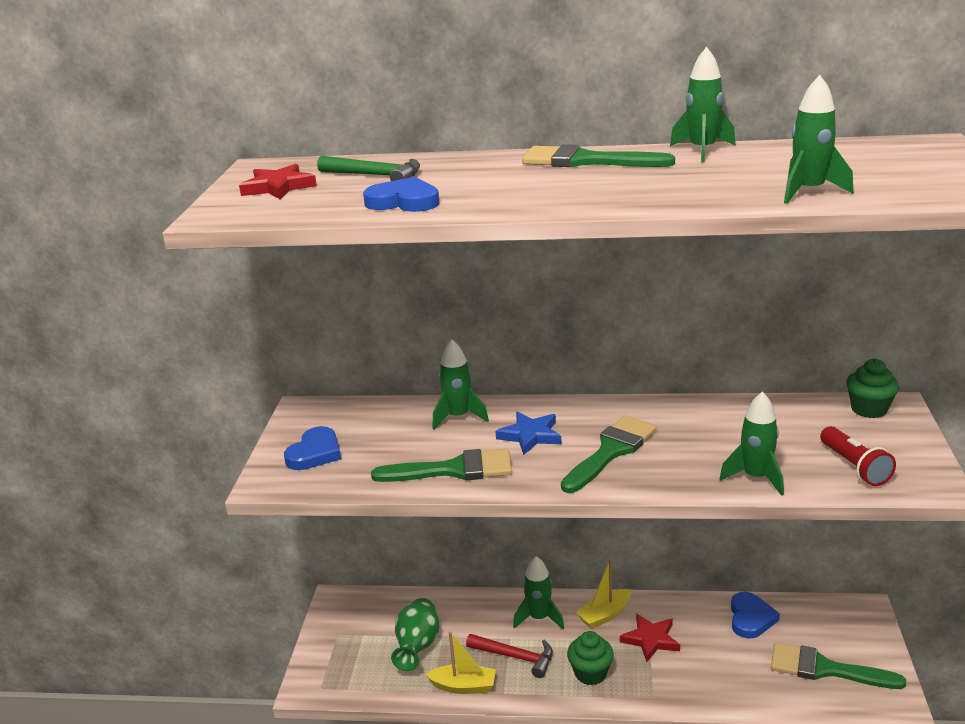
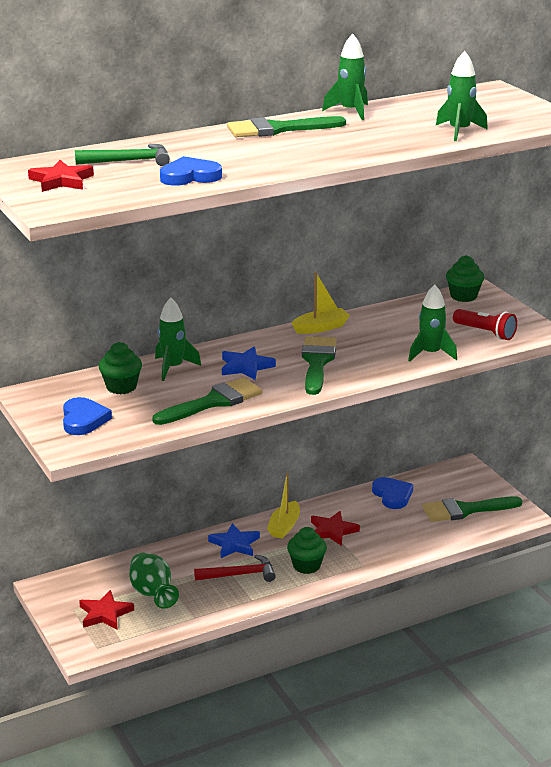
camera: 35 degrees left, 0 degrees up
(359, 651) = (105, 614): none -> red star
(388, 425) = (121, 387): none -> green cupcake
(464, 686) = (216, 606): yellow boat -> yellow boat (321, 328)
(539, 618) = (234, 544): green rocket -> blue star

